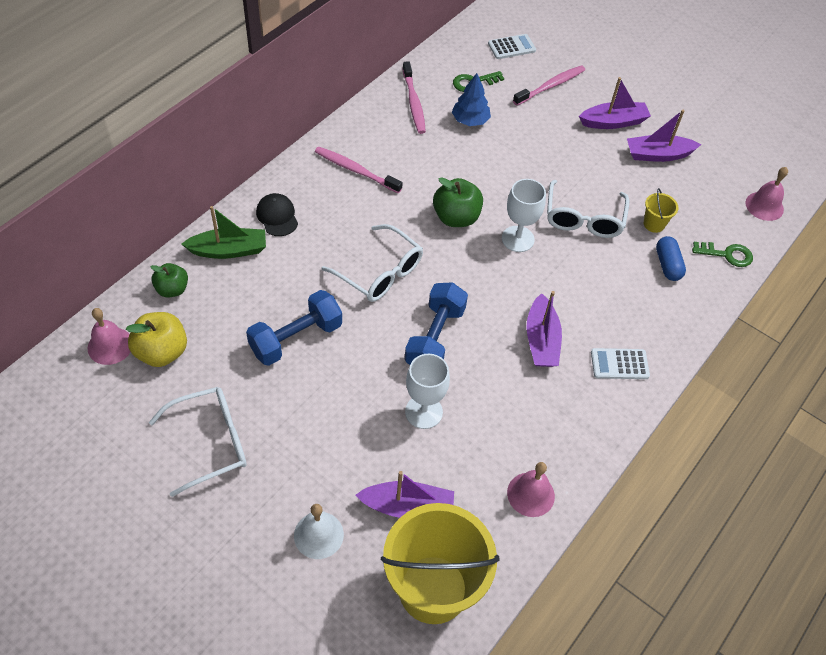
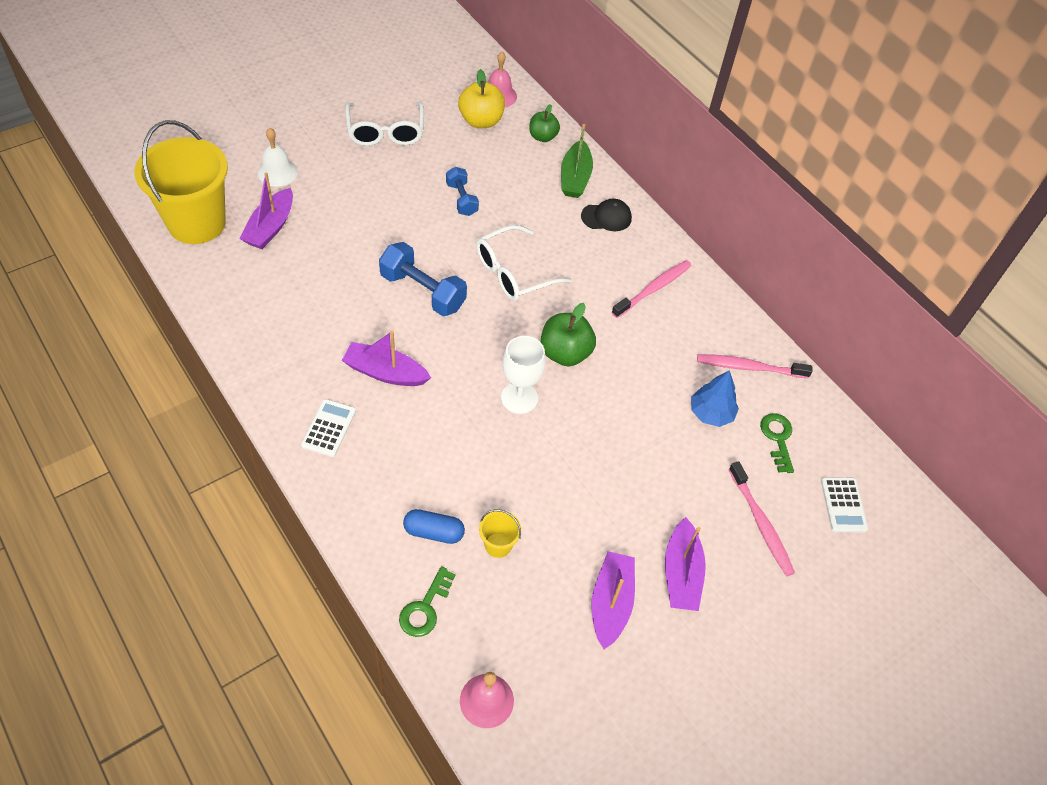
camera: 105 degrees right, 0 degrees up
(296, 338) = (461, 199): blue dumbbell -> blue dumbbell, size x0.62
(423, 412) = (350, 261): white goblet -> none
(530, 494) = (236, 308): pink bell -> none
(583, 219) = (528, 472): white glasses -> none

